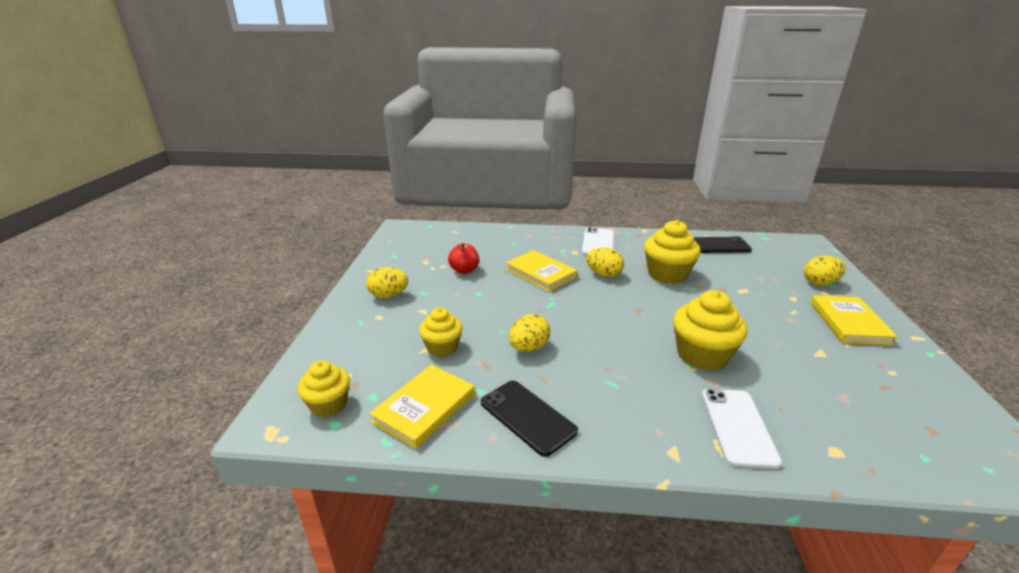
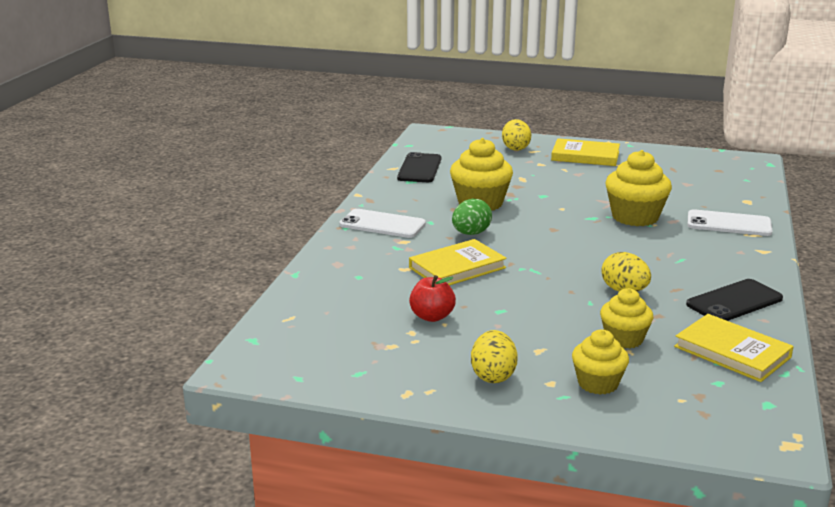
camera: 80 degrees left, 5 degrees down
(328, 404) = (738, 410): yellow cupcake -> yellow cupcake (598, 383)
(603, 274) = (471, 233): yellow egg -> green egg

